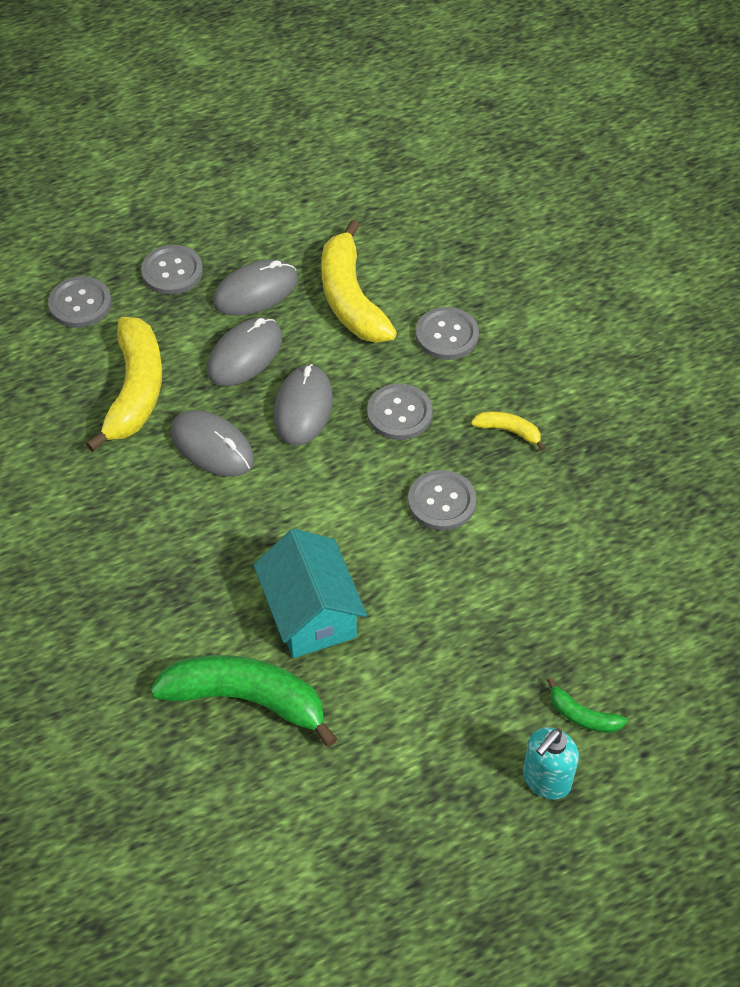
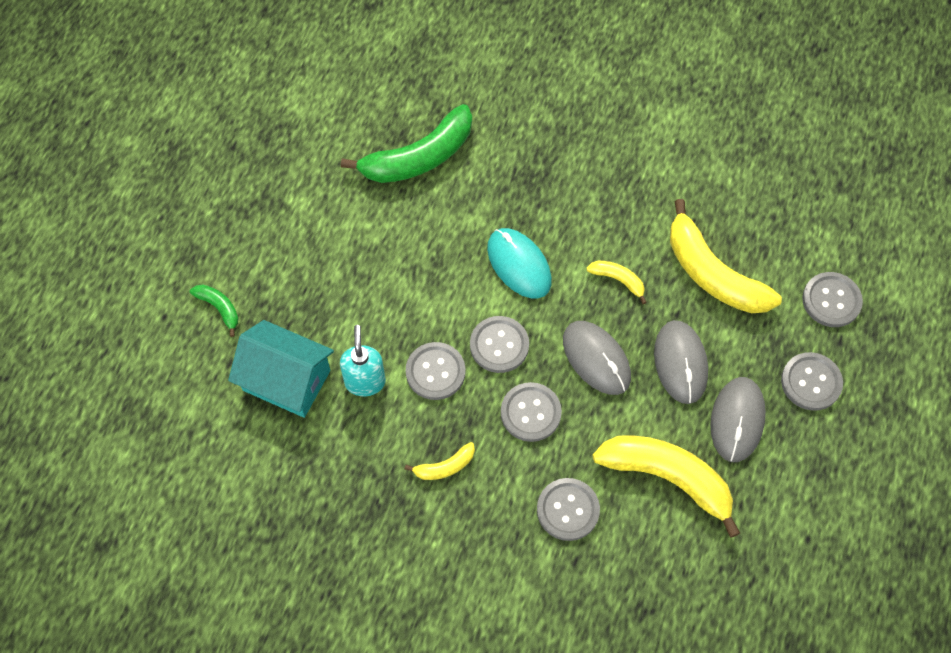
camera: 135 degrees right, 10 degrees up
(212, 446) = (618, 280): grey mouse -> yellow banana
(275, 525) = (519, 264): none -> turquoise mouse
(311, 613) = (437, 232): turquoise house -> turquoise house (286, 380)
(367, 479) = (499, 345): none -> grey button
(546, 780) = (209, 254): turquoise soap dispenser -> turquoise soap dispenser (365, 381)
(582, 716) = (219, 308): green banana -> green banana turned 60 degrees clockwise

